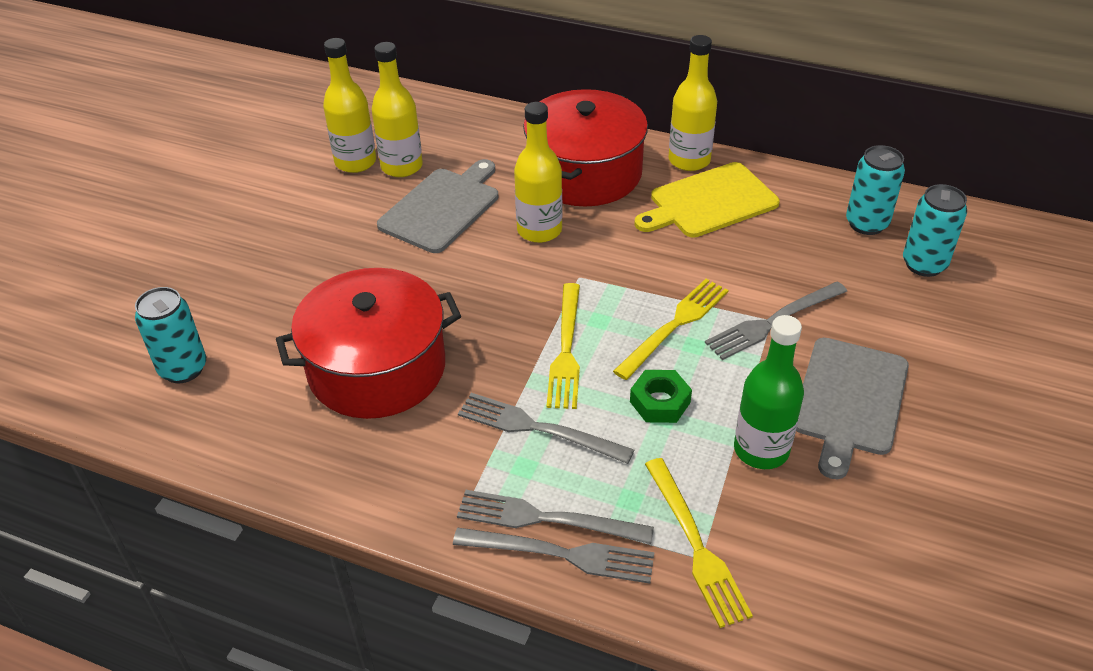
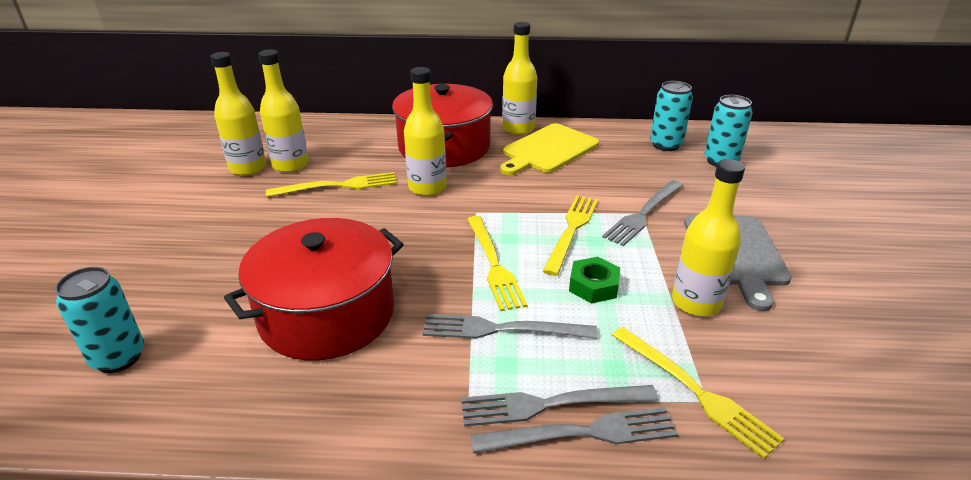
camera: 20 degrees left, 10 degrees down
(442, 208) = (337, 186): grey cutting board -> yellow fork
(761, 450) = (696, 302): green bottle -> yellow bottle

